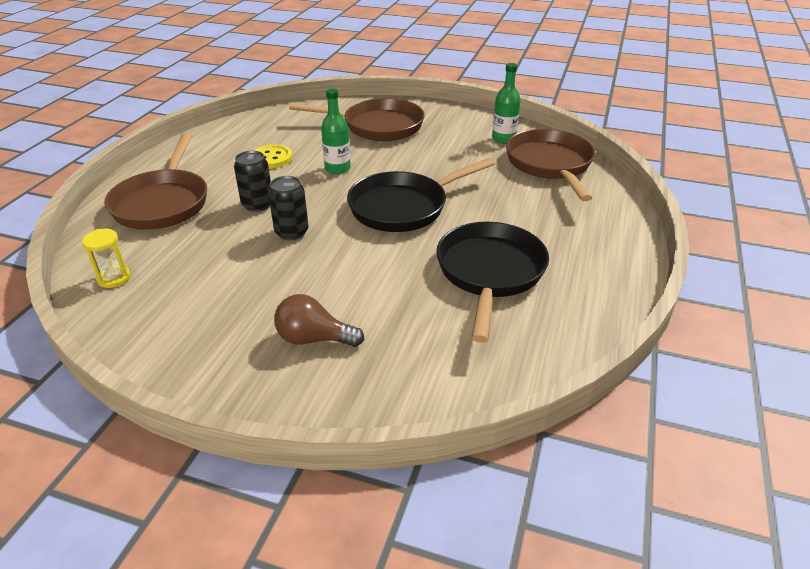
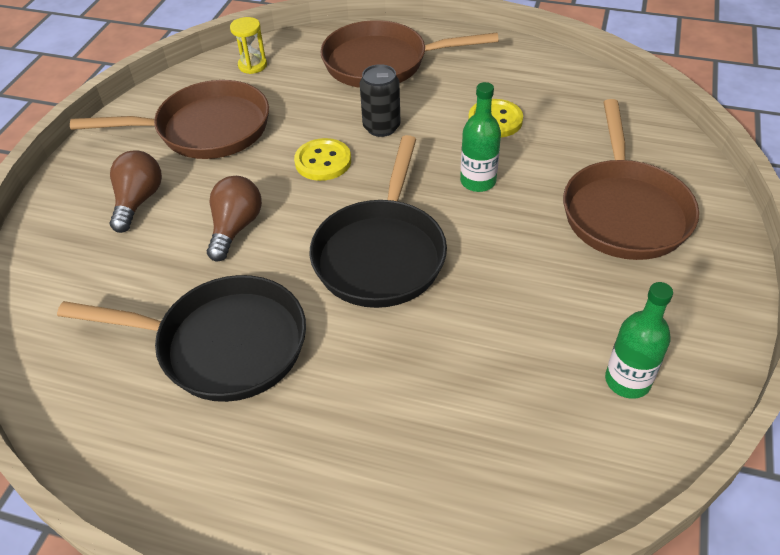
camera: 90 degrees right, 10 degrees up
(291, 232) = (323, 161): black can -> yellow button
(364, 274) = (235, 228): none -> brown light bulb
(403, 207) = (381, 254): black pan -> black pan turned 135 degrees counterclockwise
(550, 165) = (538, 449): brown pan -> brown pan (206, 129)

